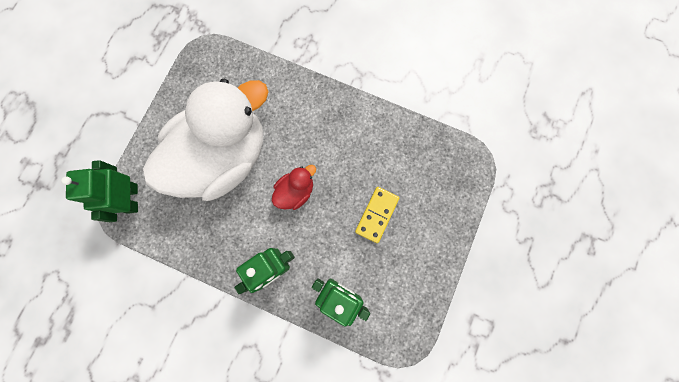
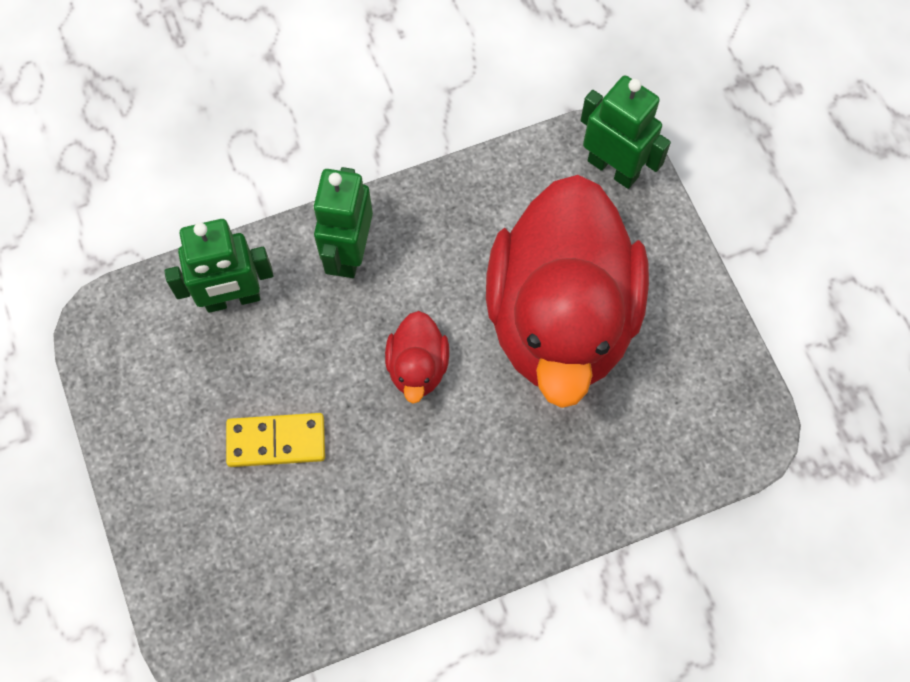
camera: 135 degrees right, 10 degrees down
(223, 157) = (560, 319): white duck -> red duck
(376, 215) = (276, 441): yellow domino -> yellow domino turned 75 degrees counterclockwise

